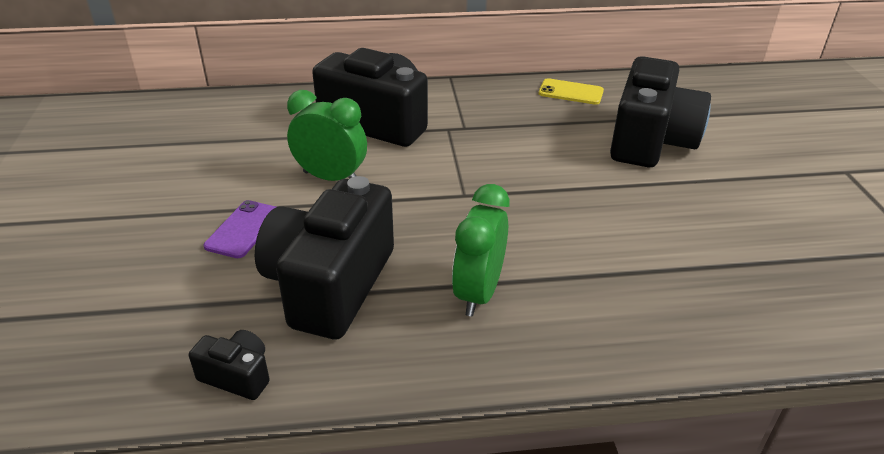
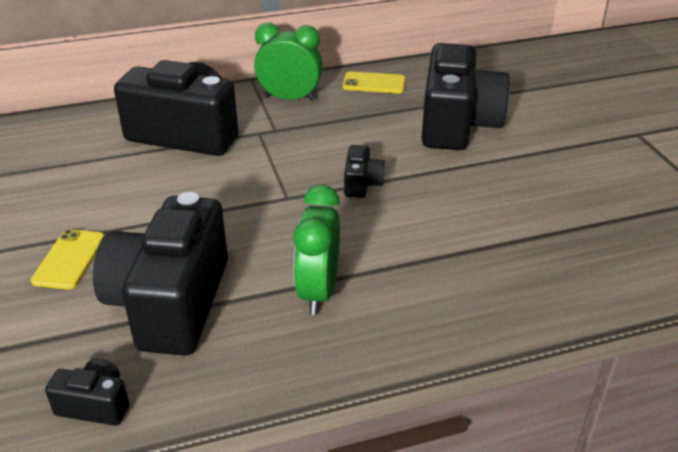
camera: 10 degrees left, 0 degrees up
(243, 229) = (69, 259): purple phone -> yellow phone
(331, 177) = (149, 196): green clock -> green clock (290, 98)
(541, 190) = (362, 184): none -> black camera

